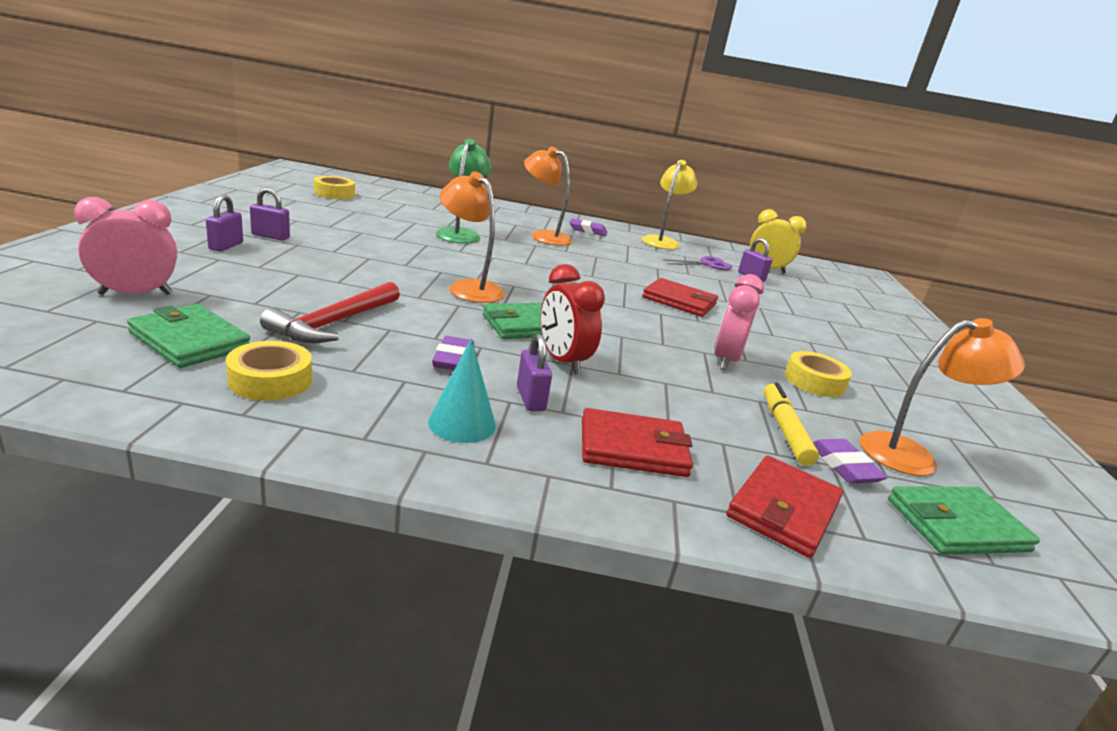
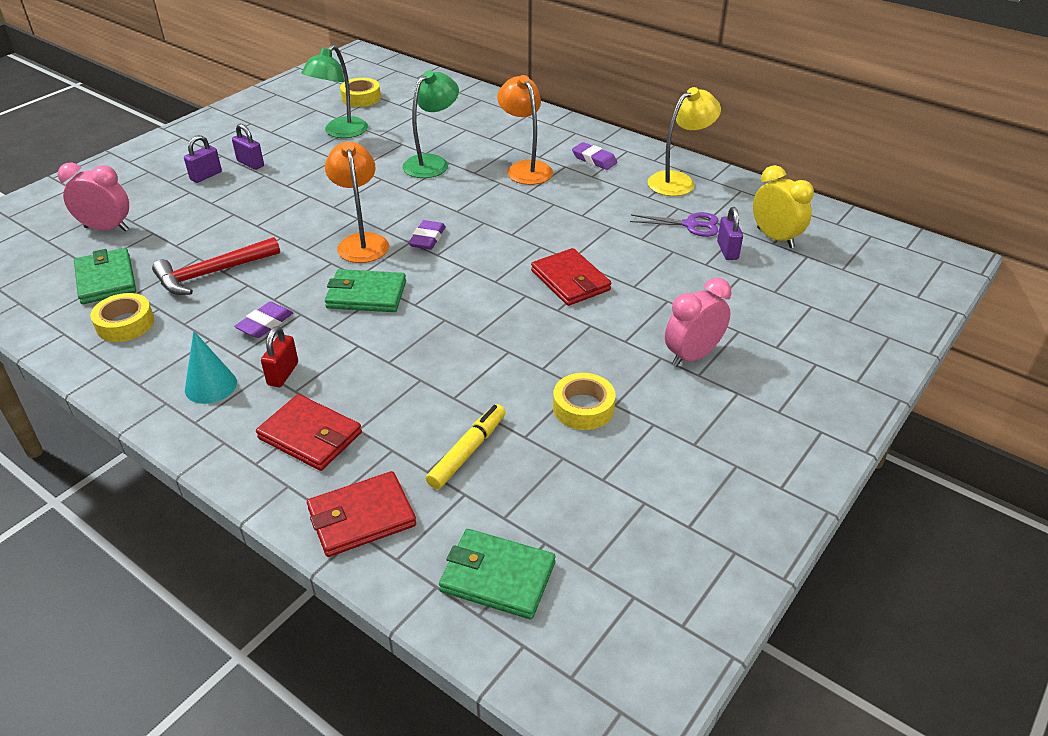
camera: 35 degrees right, 15 degrees up
(343, 215) = (340, 132): none -> green lamp
(530, 399) = (283, 374): purple padlock -> red padlock
(562, 361) = (352, 340): red clock -> none
(726, 360) = (517, 365): pink clock -> pink clock (692, 356)
(844, 466) = (473, 498): purple eraser -> purple eraser (427, 238)
(911, 455) = (563, 508): orange lamp -> none

